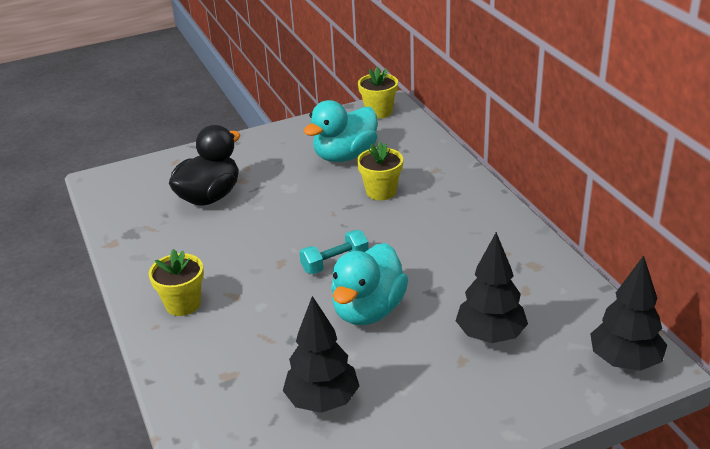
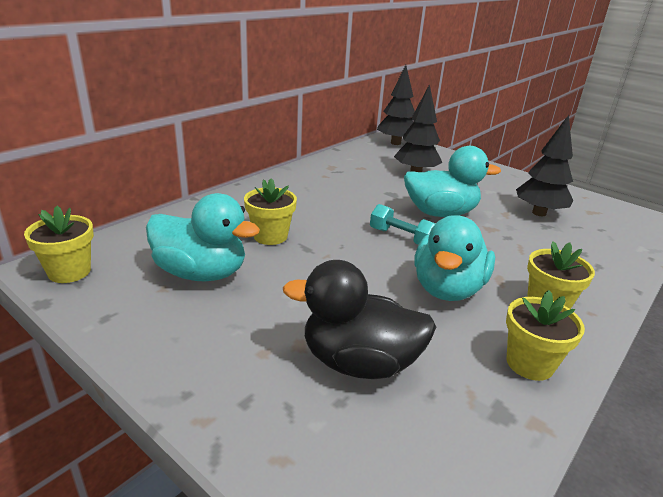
camera: 120 degrees left, 5 degrees down
(147, 262) = (529, 363): none -> yellow flower pot
(244, 259) = (447, 289): none -> turquoise duck

